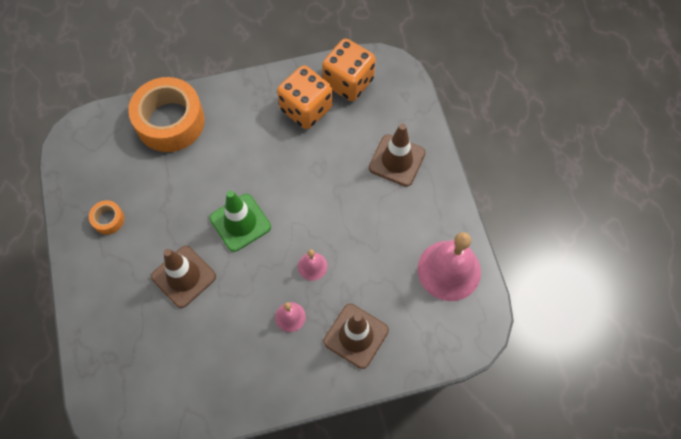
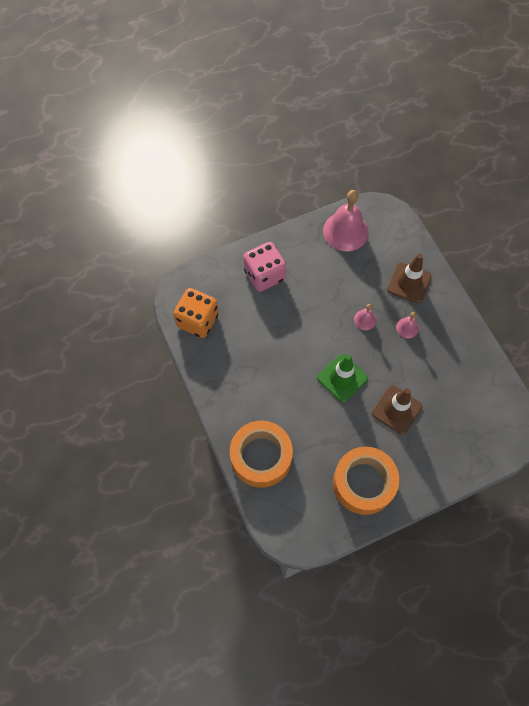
camera: 100 degrees left, 0 degrees up
(108, 219) = (363, 483): orange tape -> orange tape, size x2.31
(306, 109) = (229, 348): orange dice -> none
(397, 160) = (264, 275): brown traffic cone -> pink dice

